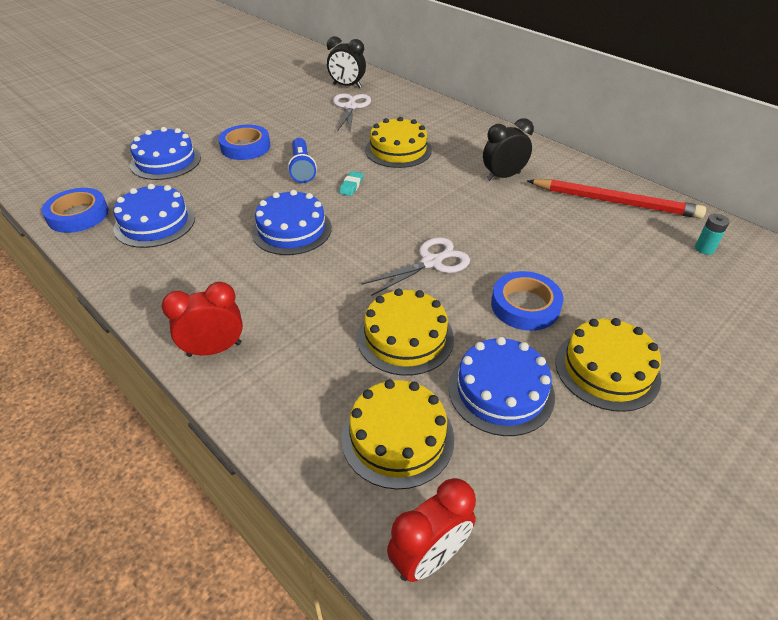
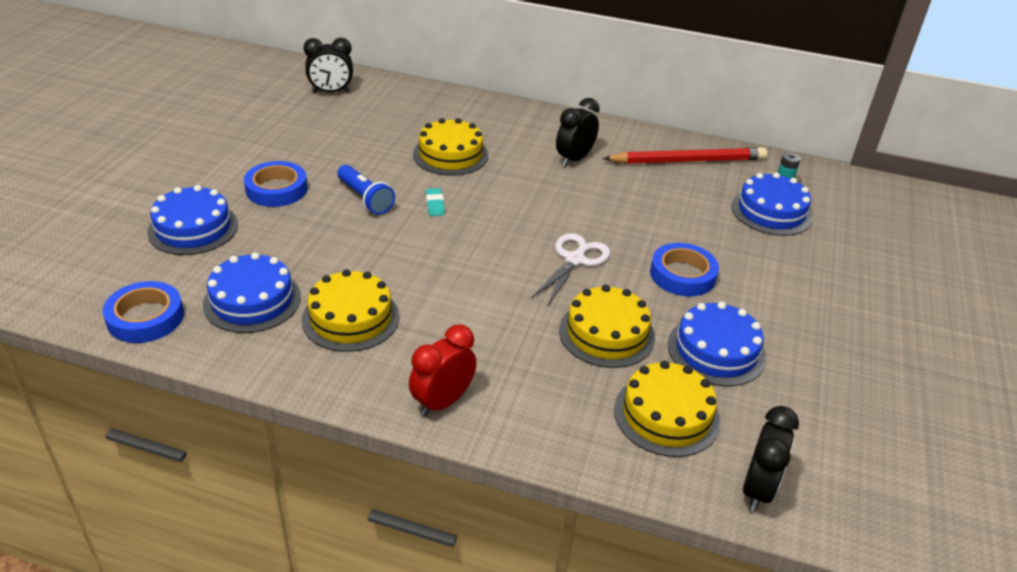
camera: 30 degrees left, 5 degrees down
(292, 230) = (413, 266): blue cake -> blue cake (771, 211)
(350, 107) = (357, 117): white scissors -> none
(429, 557) = (758, 489): red clock -> black clock
(607, 369) = (779, 307): yellow cake -> yellow cake (350, 318)

